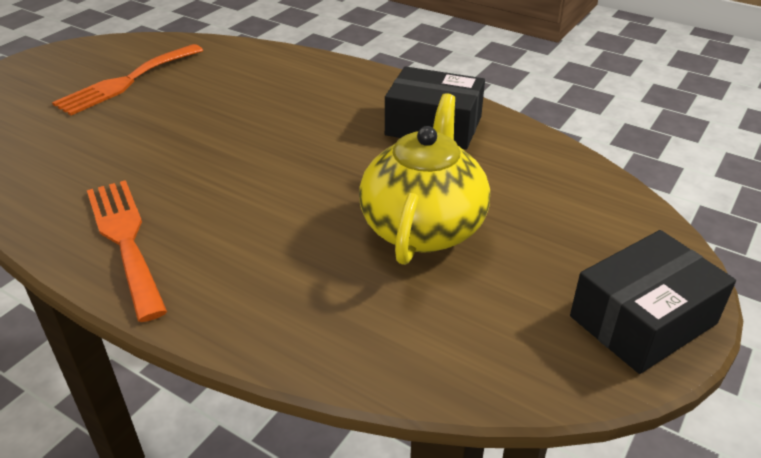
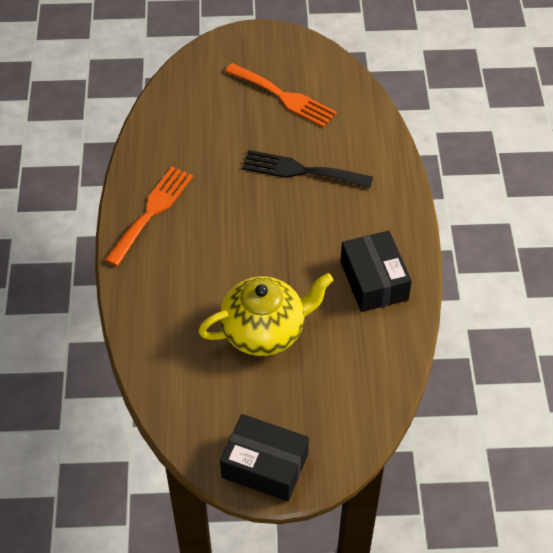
camera: 55 degrees right, 15 degrees up
(127, 81) = (284, 97): orange fork -> orange fork turned 150 degrees counterclockwise
(234, 110) = (300, 170): none -> black fork

